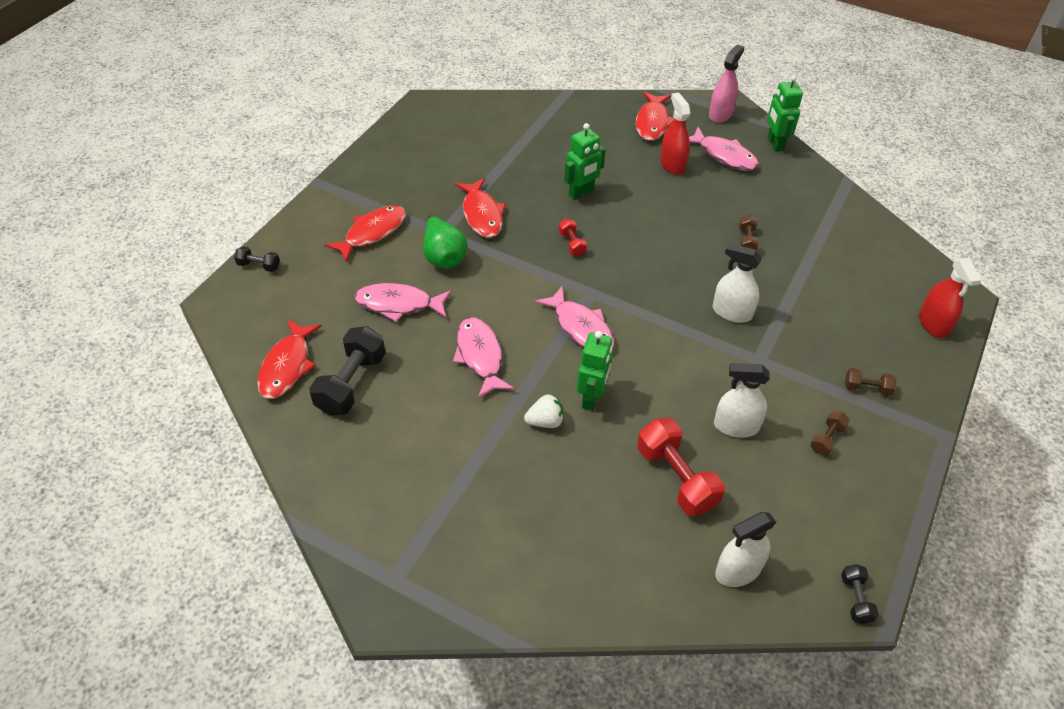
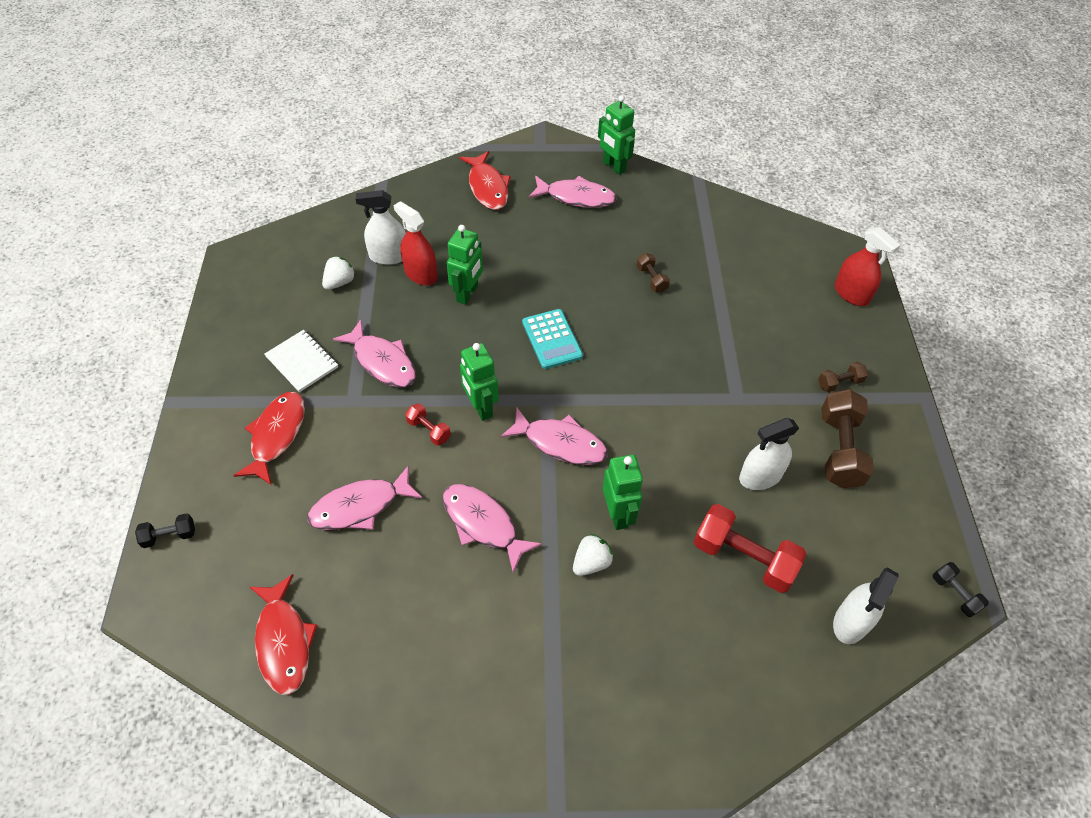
camera: 30 degrees left, 5 degrees up
(351, 383) = (368, 624): black dumbbell -> none
(423, 191) = (302, 362): none -> white notebook
(443, 256) = (372, 428): green pear -> none
(482, 214) = (382, 361): red fish -> pink fish
(488, 148) = (340, 282): none -> white strawberry
(535, 276) = (480, 407): none -> green robot
(572, 244) = (494, 355): red dumbbell -> red dumbbell (428, 430)
(627, 251) = (552, 339): none -> turquoise calculator
(672, 164) = (535, 226): red spray bottle -> red spray bottle (420, 274)
(720, 114) = (545, 153): pink spray bottle -> none
(732, 312) = (685, 360): white spray bottle -> white spray bottle (389, 256)
(826, 439) = (839, 450): brown dumbbell -> brown dumbbell, size x1.98

